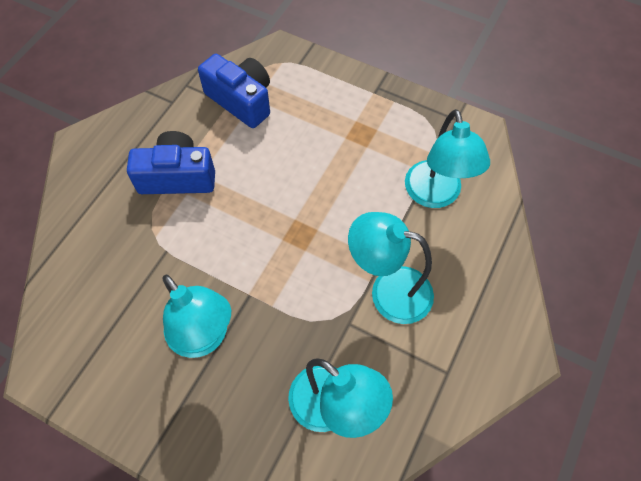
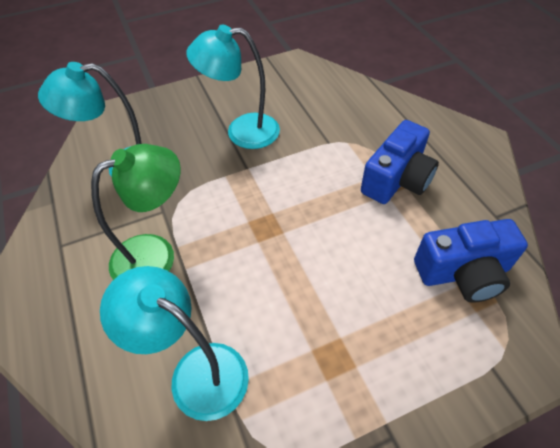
camera: 130 degrees right, 10 degrees down
(388, 291) = (155, 254): turquoise lamp -> green lamp

